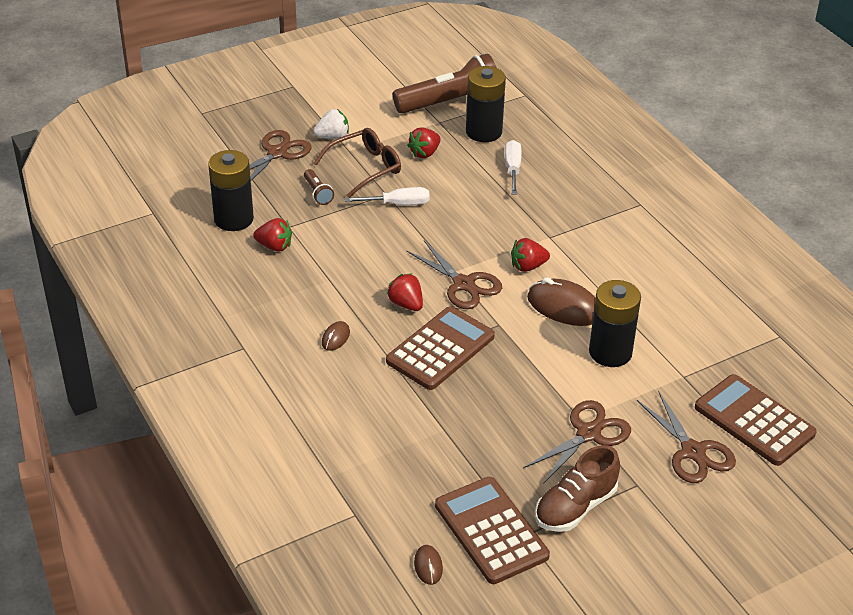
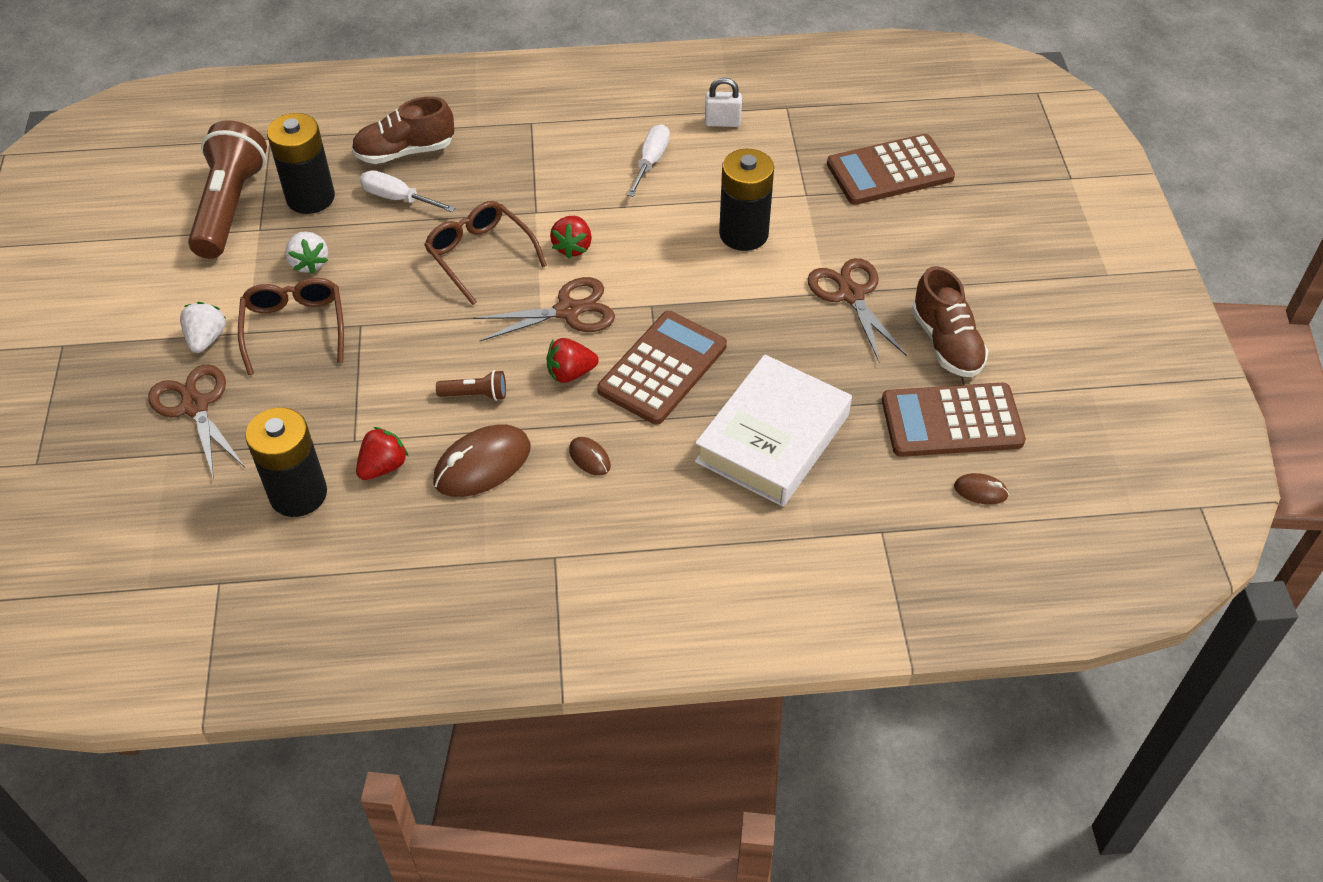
camera: 65 degrees left, 10 degrees up
(318, 193) = (309, 390): brown flashlight -> brown flashlight (475, 395)
(398, 204) = (387, 320): white screwdriver -> white screwdriver (651, 162)
(409, 428) = (772, 438): none -> white book
(424, 153) = (309, 263): red strawberry -> white strawberry
(440, 349) = (662, 368): brown calculator -> brown calculator turned 60 degrees clockwise
(487, 225) = (480, 255): none -> brown glasses
(560, 156) = (405, 152): none -> brown shoe
(564, 307) = (655, 242): brown mouse -> brown mouse (482, 464)
(693, 451) = (910, 229): brown scissors -> none
(728, 304) = (722, 122): none -> white padlock

